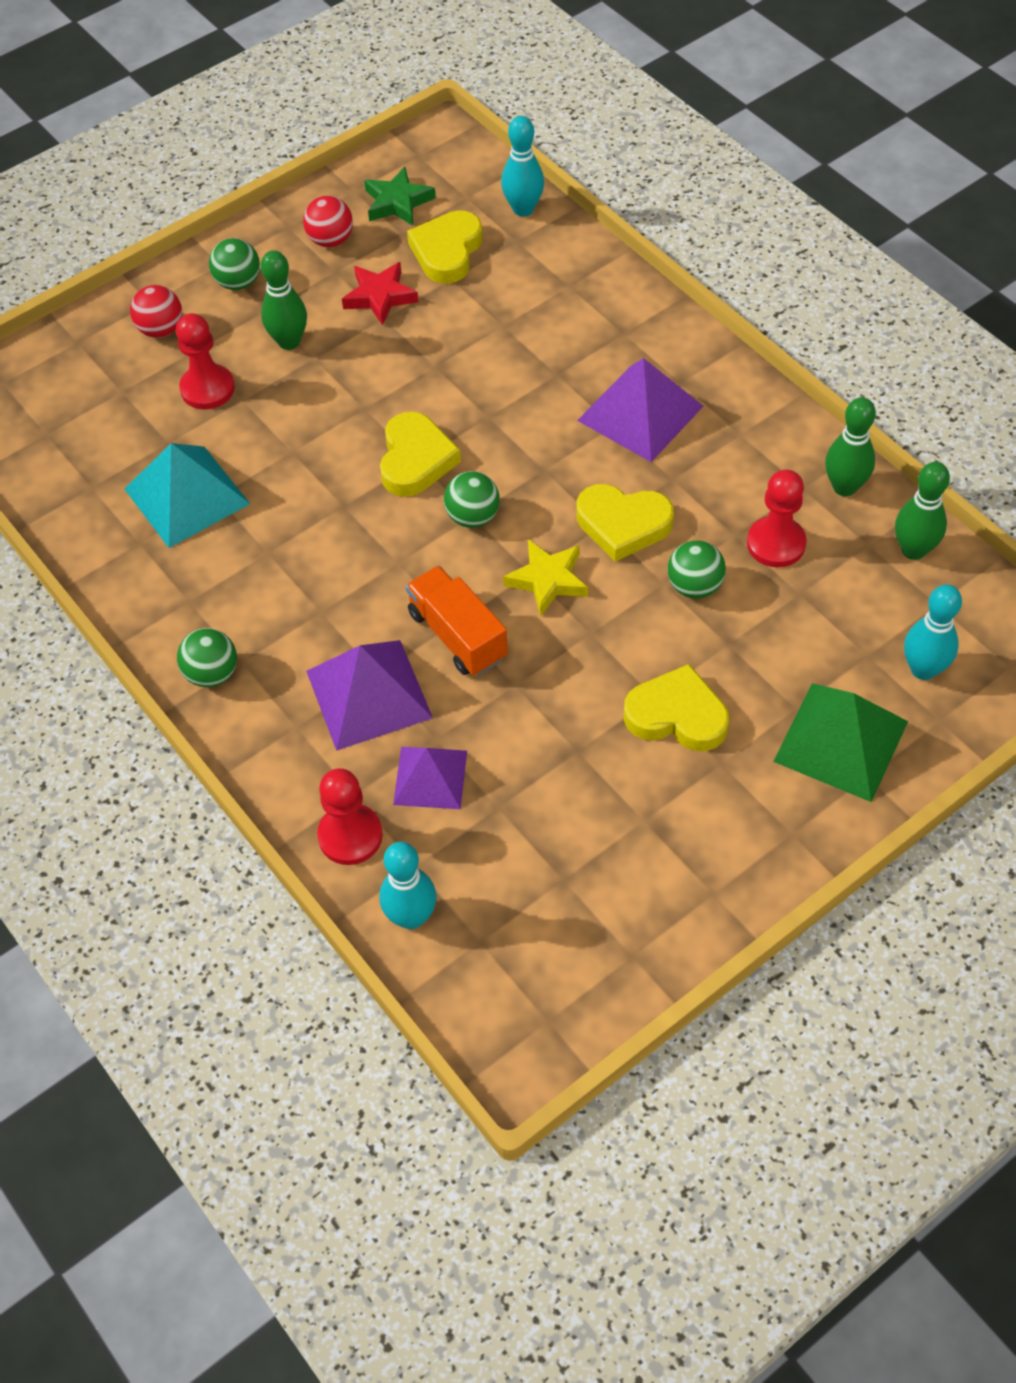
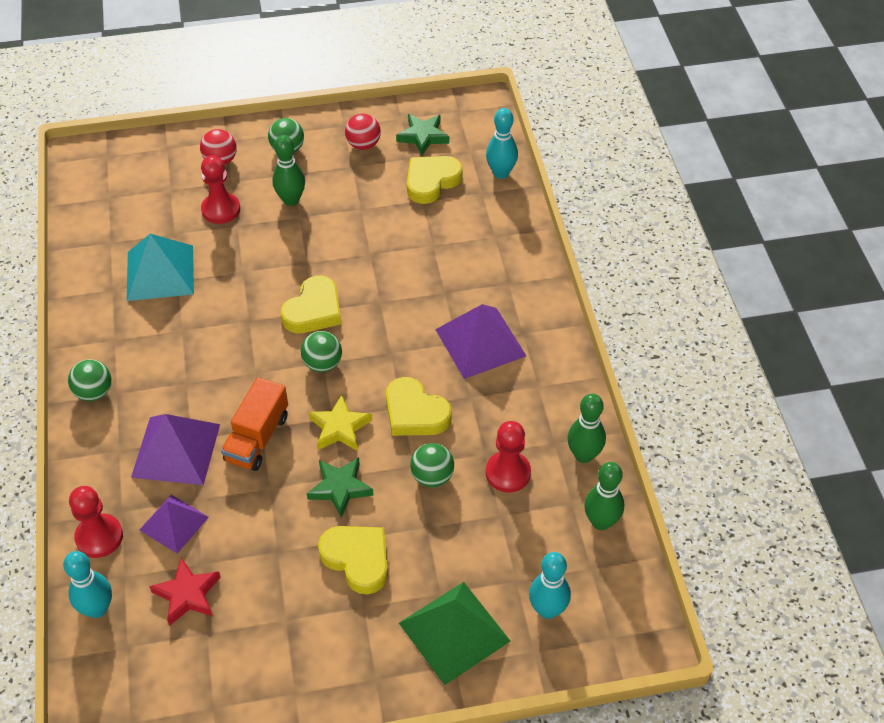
camera: 25 degrees right, 5 degrees down
(380, 296) = (368, 194): red star -> red star (187, 594)
(458, 635) = (257, 438): orange truck -> orange truck turned 150 degrees counterclockwise
(598, 647) = (340, 488): none -> green star

